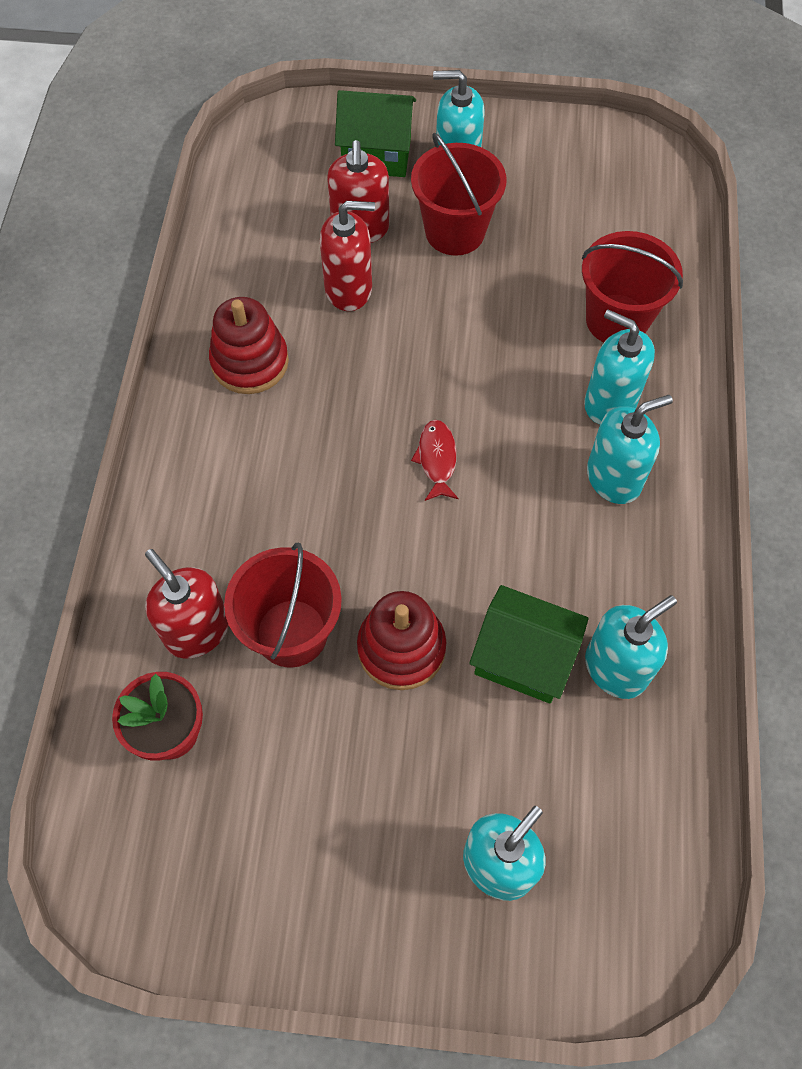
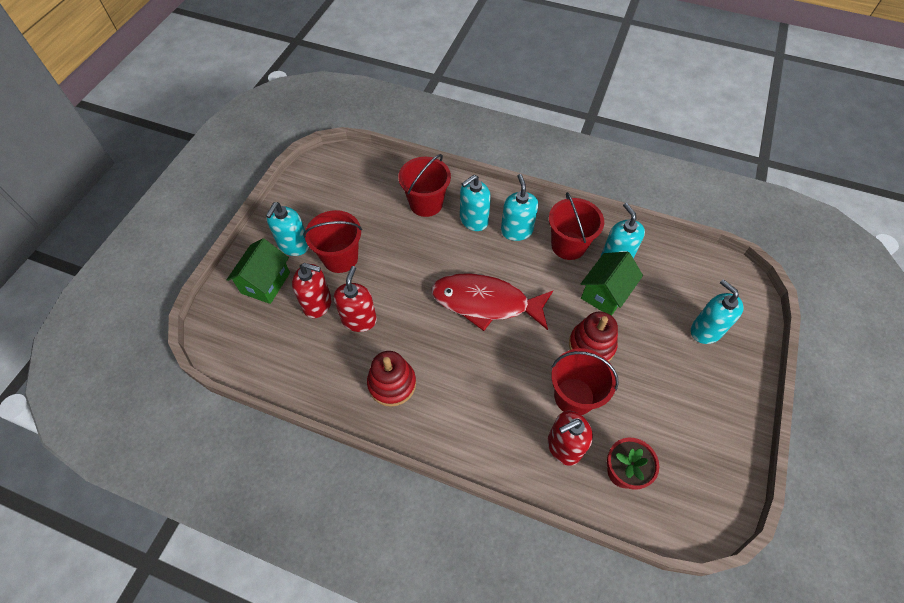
camera: 75 degrees left, 5 degrees down
(437, 459) = (485, 303): red fish -> red fish, size x2.42
(614, 574) = (568, 245): none -> red bucket

